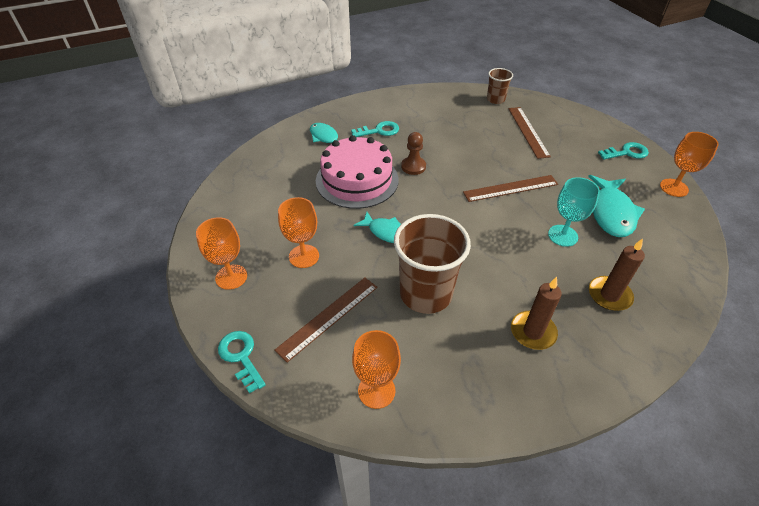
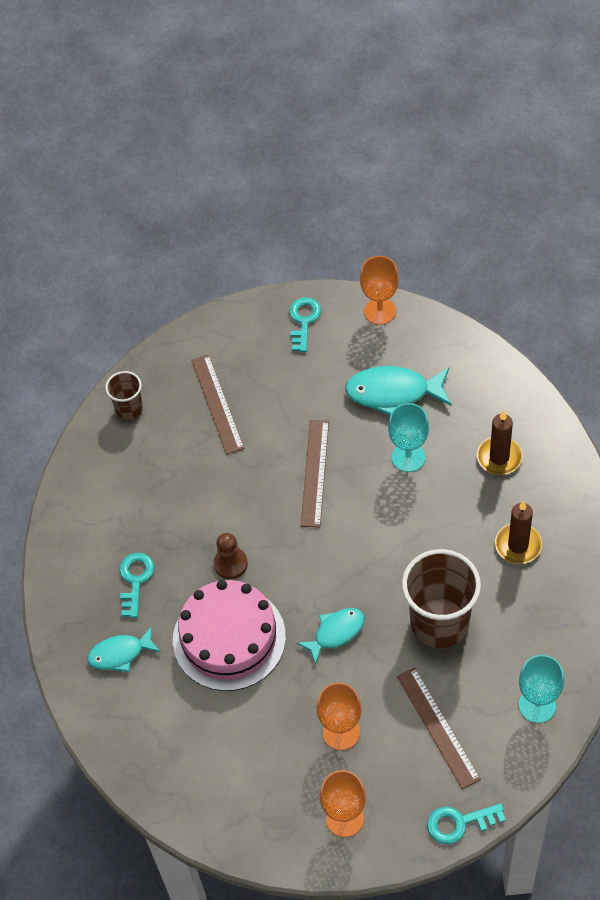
camera: 65 degrees left, 10 degrees up
(376, 391) = (537, 705): orange goblet -> turquoise goblet
(528, 131) = (217, 404): brown ruler -> brown ruler turned 60 degrees clockwise
(611, 213) = (393, 393): turquoise fish -> turquoise fish turned 150 degrees clockwise

